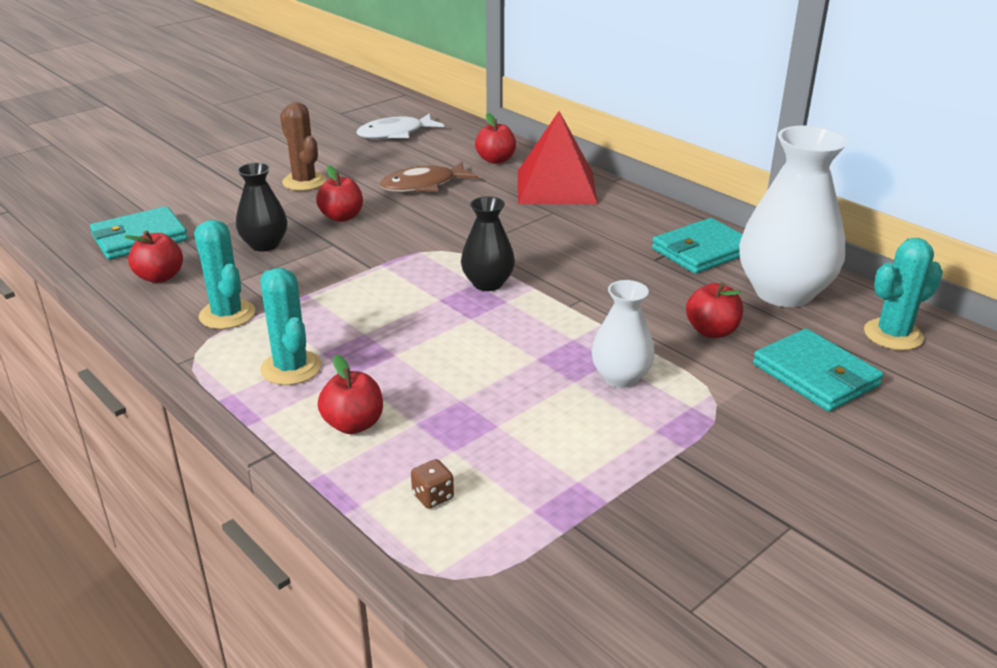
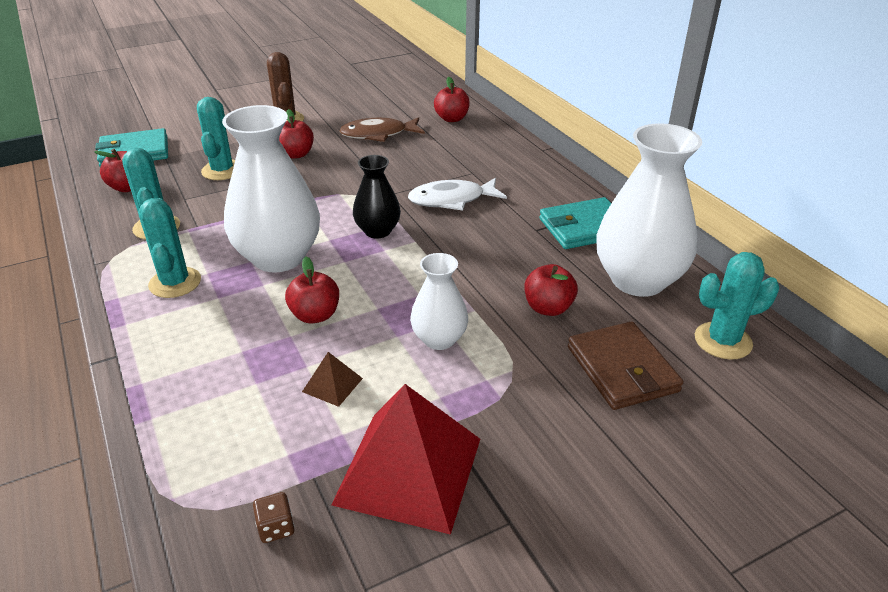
camera: 15 degrees right, 5 degrees up
(264, 245) = (222, 170): black vase -> turquoise cactus
(353, 424) = (191, 342): red apple -> red apple (315, 315)
(394, 325) = (278, 257): none -> white vase
(395, 134) = (383, 86): white fish -> white fish (452, 200)
(433, 496) = (213, 423): brown dice -> brown dice (276, 527)
(537, 438) = (332, 385): none -> brown pyramid
(556, 187) = (488, 149): red pyramid -> red pyramid (408, 470)
(816, 375) = (622, 369): turquoise wallet -> brown wallet

